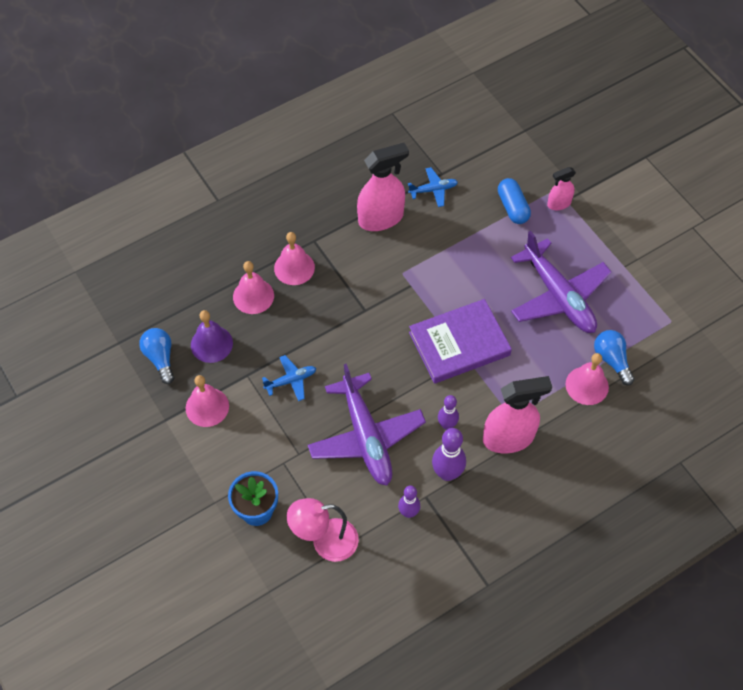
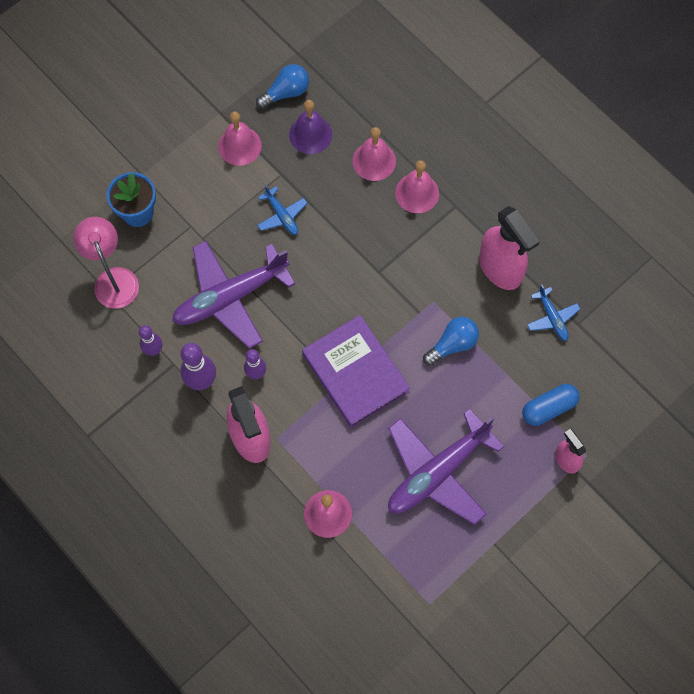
camera: 80 degrees right, 10 degrees up
(611, 360) = (365, 538): blue light bulb -> blue light bulb (452, 344)

